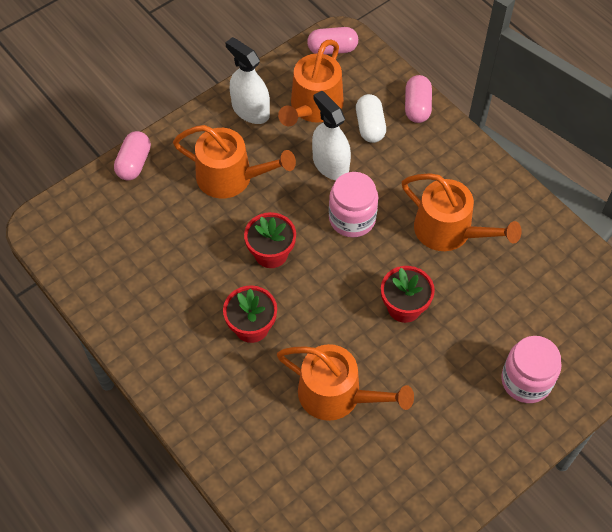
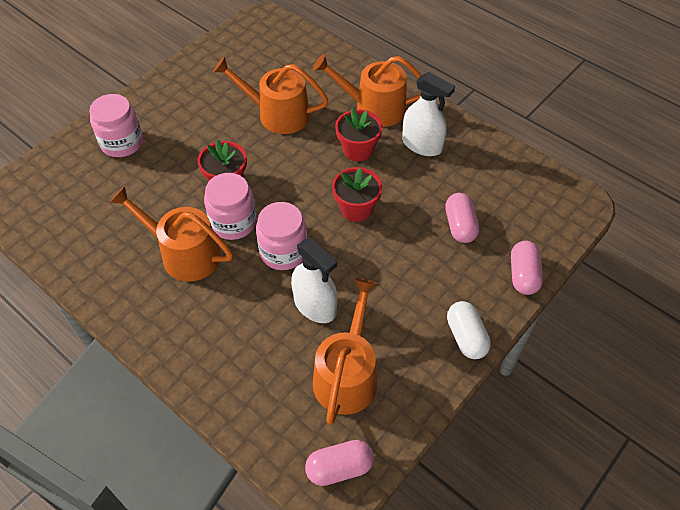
camera: 170 degrees right, 5 degrees down
(231, 177) = (417, 275): orange watering can -> orange watering can (374, 108)
(250, 110) = (420, 358): white spray bottle -> white spray bottle (422, 145)
(370, 126) = (276, 359): white capsule -> white capsule (466, 337)
(399, 257) = (233, 222): none -> pink jar
(417, 107) = (221, 395): pink capsule -> pink capsule (460, 226)

